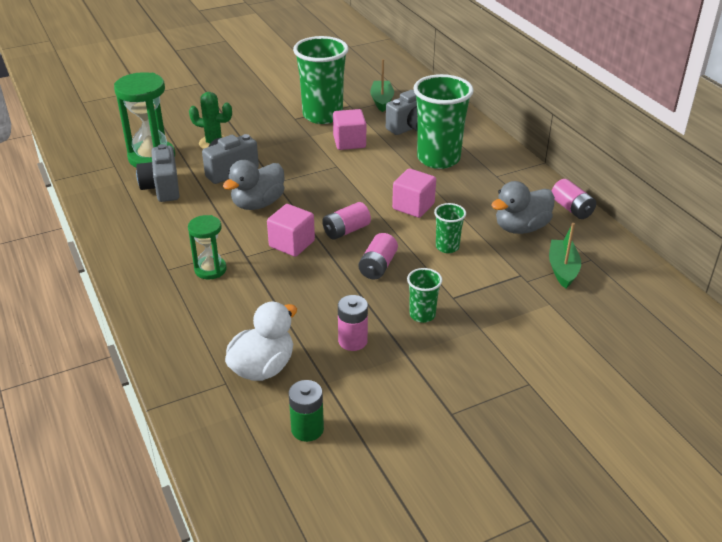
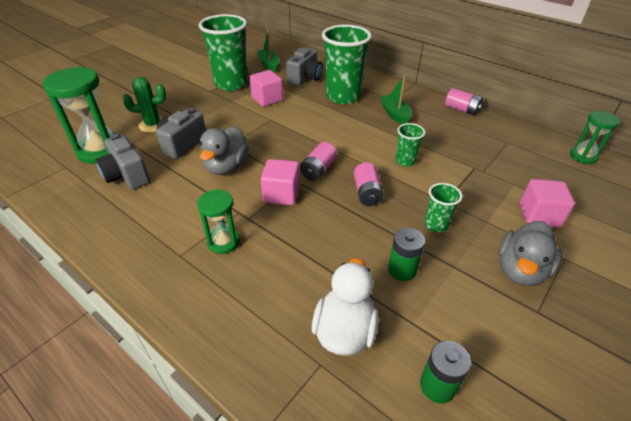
camera: 25 degrees left, 5 degrees up
(352, 341) = (402, 270): pink battery -> green battery
(413, 206) = (354, 136): pink cube -> pink cube (539, 215)
(521, 228) = (442, 132): grey duck -> grey duck (520, 270)
(562, 269) = (497, 155): green boat -> green boat (395, 114)
(671, 300) = (583, 156): none -> green hourglass

